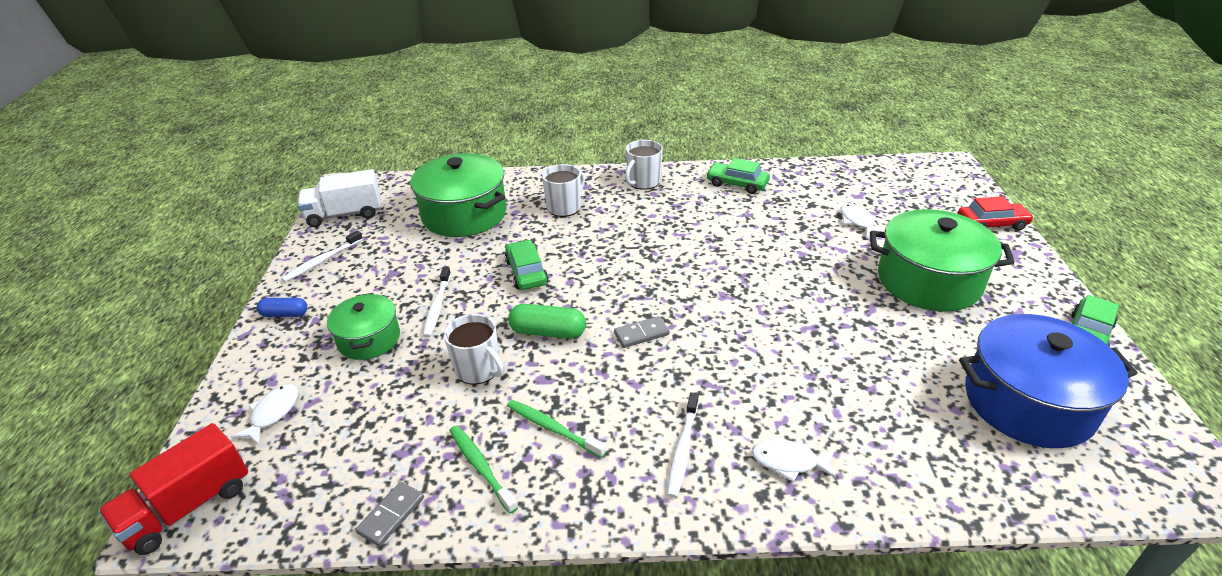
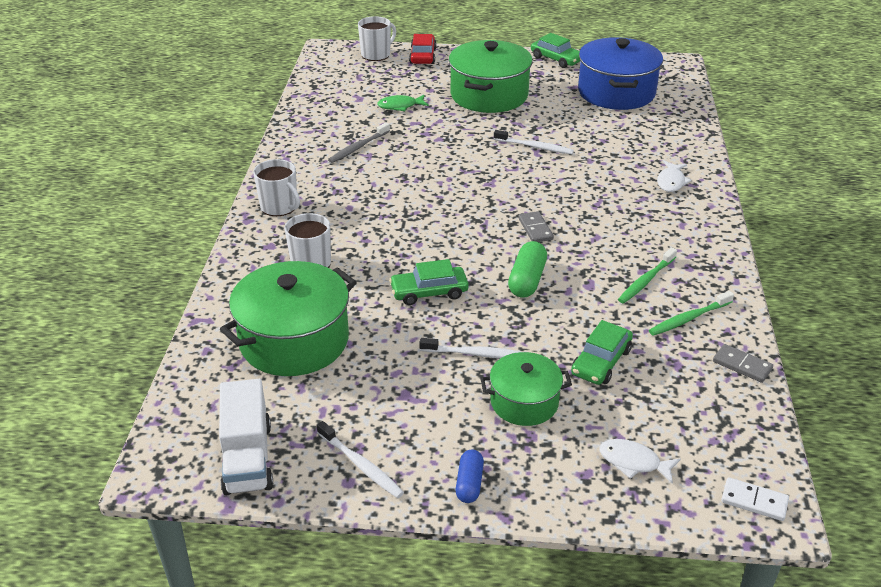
camera: 85 degrees left, 0 degrees up
(188, 507) = (754, 501): red truck -> white domino
(478, 369) = (575, 322): white mug -> white mug (376, 54)
(683, 449) = (663, 222): white toothbrush -> white toothbrush (535, 147)
(737, 184) = (311, 153): green car -> green car (601, 361)
(758, 207) = (358, 147): none -> grey toothbrush
(857, 221) = (400, 106): white fish -> green fish

